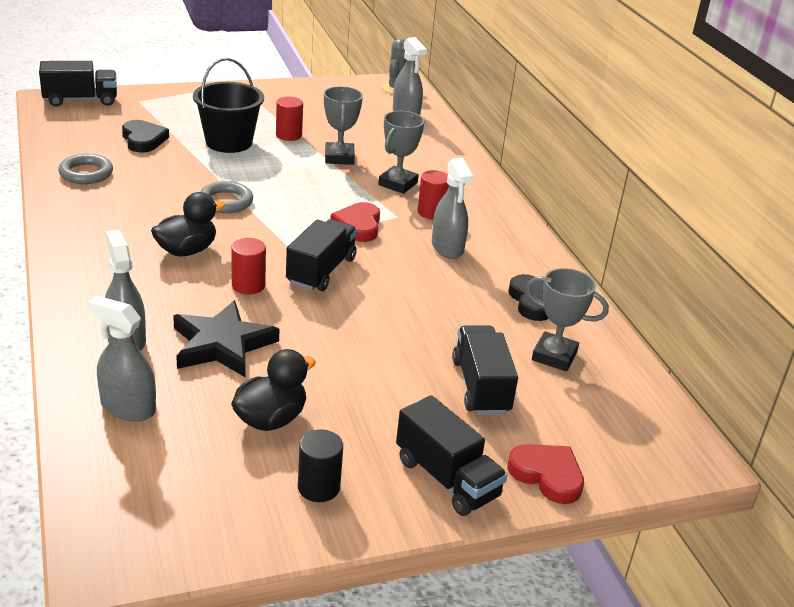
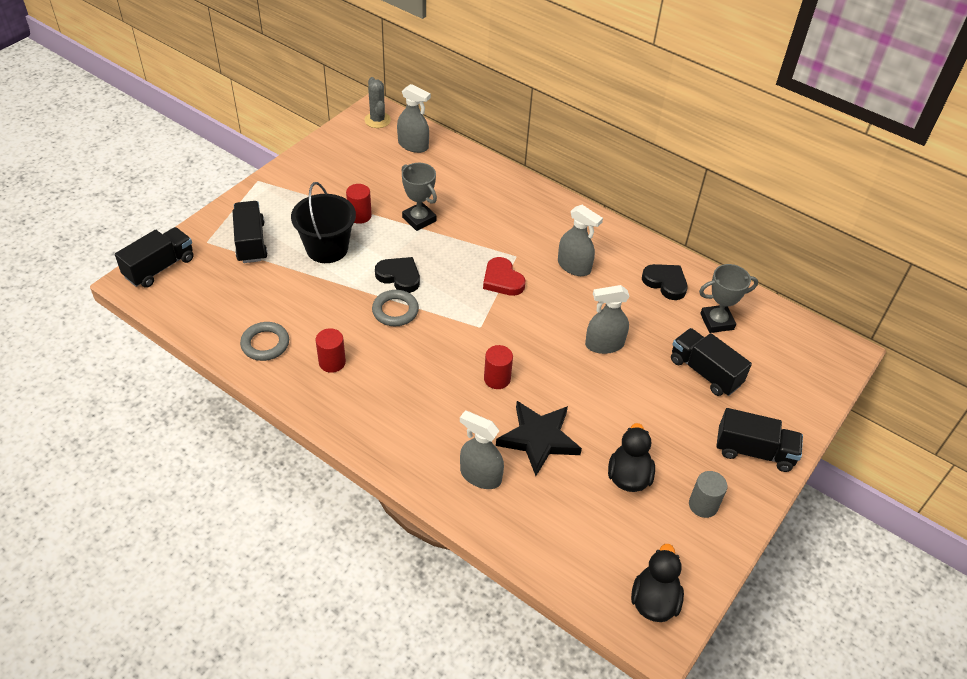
camera: 35 degrees left, 15 degrees up
(128, 407) = (544, 526): grey spray bottle -> grey spray bottle (604, 344)
(143, 140) = (263, 283): black heart -> black heart (399, 276)
(186, 251) = (424, 374): black duck -> black duck (654, 600)
(318, 487) = (703, 505): black cylinder -> grey cylinder
(321, 271) = (525, 336): black truck -> black truck (251, 242)
(398, 184) = (483, 223): grey trophy -> none
(431, 212) = (532, 239): red cylinder -> red cylinder (332, 362)
(547, 475) = (795, 414): red heart -> none

